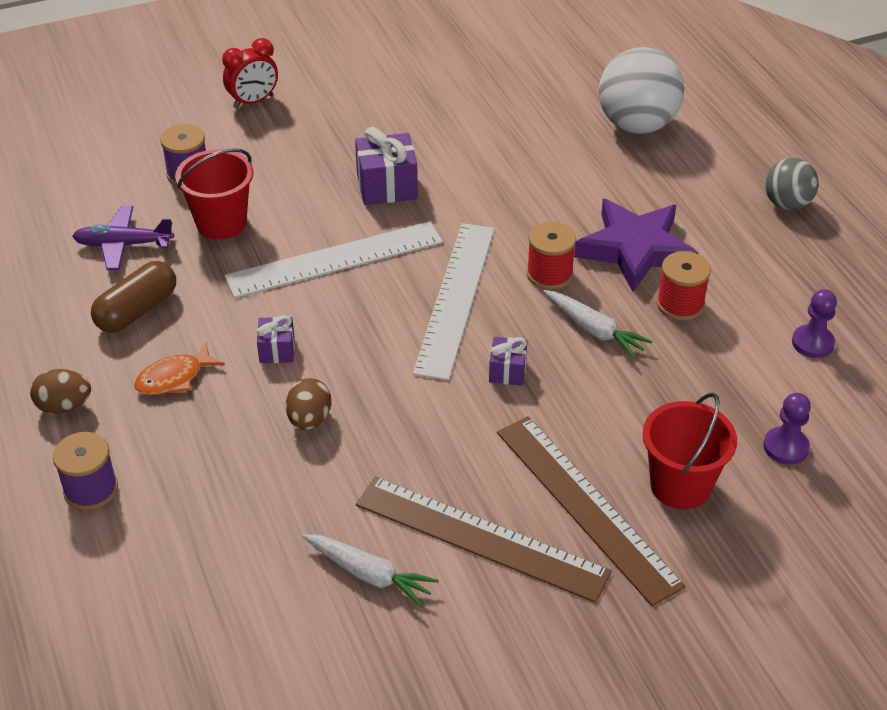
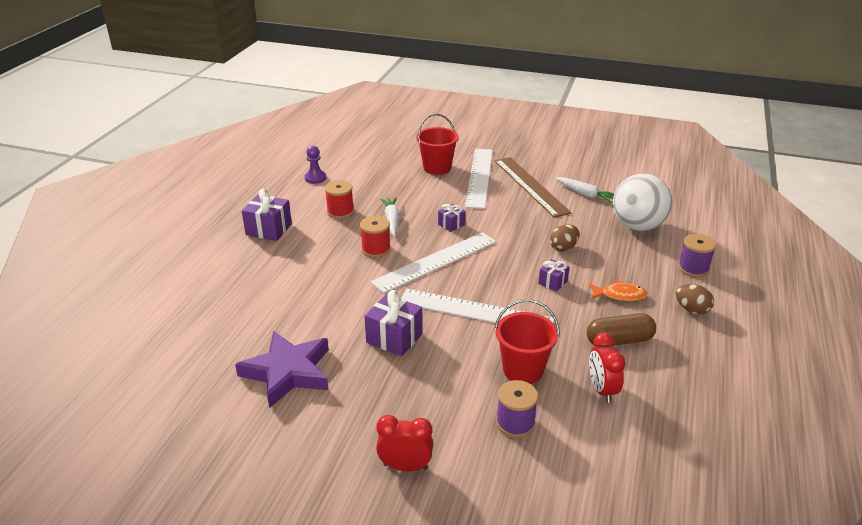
camera: 140 degrees left, 10 degrees down
(123, 244) = (602, 390): purple plane -> red clock
(369, 574) = (585, 194): white carrot -> white carrot turned 150 degrees clockwise
(586, 506) = (479, 177): brown ruler -> white ruler
(635, 249) = (320, 239): purple star -> purple star (288, 372)
(637, 125) = (203, 295): white ball -> white ball (637, 226)
(715, 227) = (269, 229): none -> purple gift
(785, 447) = (383, 160): purple pawn -> none
(787, 204) = (219, 222): grey ball -> none

